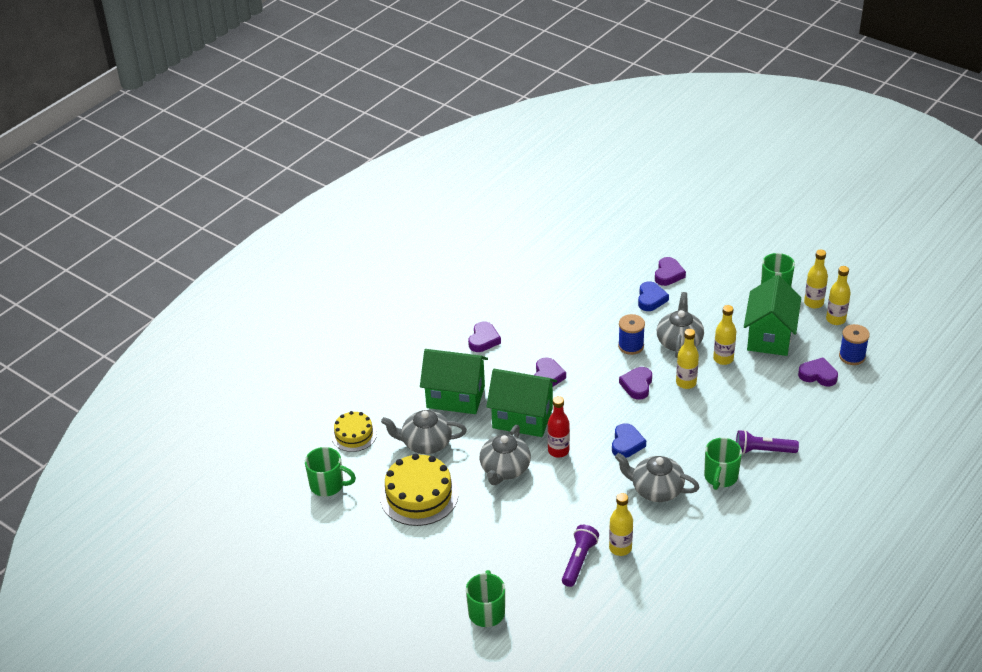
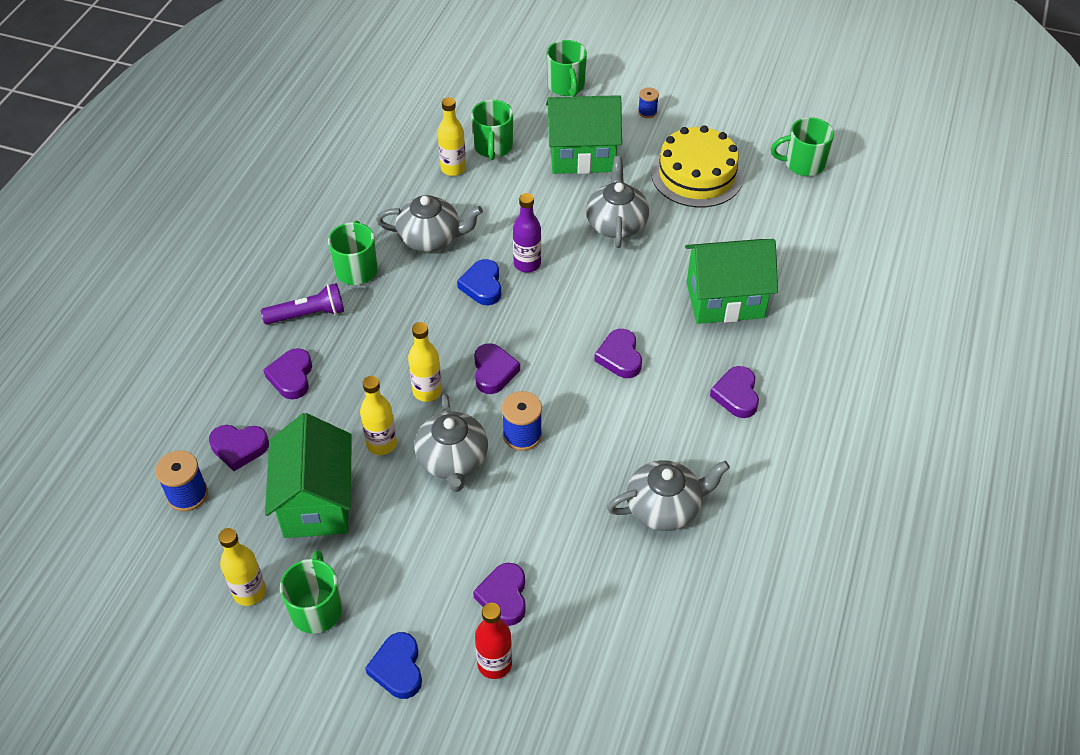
camera: 160 degrees right, 10 degrees up
(354, 435) = (816, 224): yellow cake -> none
(425, 443) = (725, 233): grey teapot -> grey teapot (664, 507)
(426, 565) = (647, 112): none -> blue spool
(522, 418) = (625, 290): green house -> green house (582, 155)
(558, 451) = (563, 259): red bottle -> red bottle (494, 664)
(579, 561) = (493, 147): purple flashlight -> green mug
(587, 453) = (527, 264): none -> purple bottle
(651, 299) = (518, 533): blue heart -> blue heart (398, 668)
(779, 410) = (291, 377): none -> purple heart
(835, 319) = (212, 564): yellow bottle -> none

